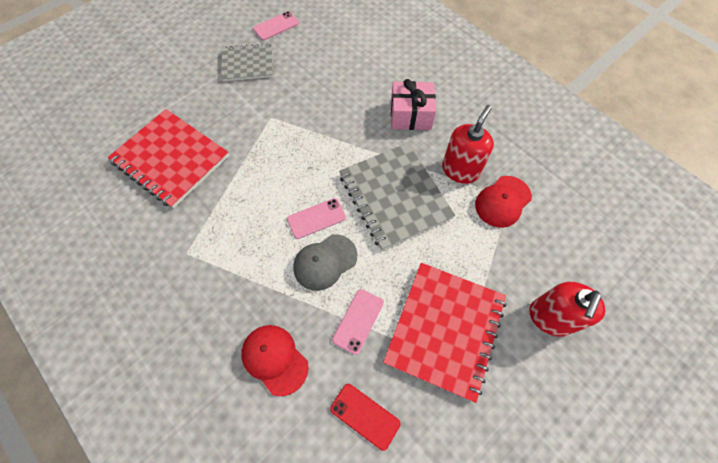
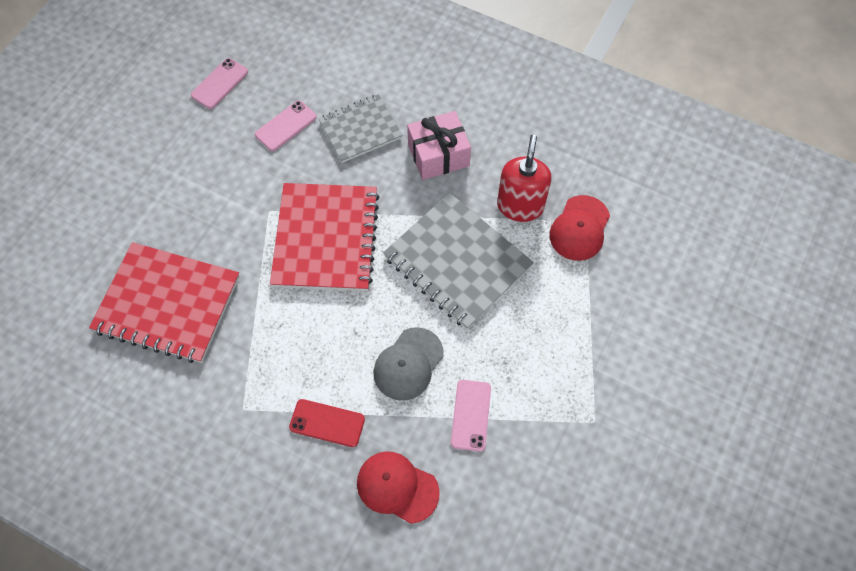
camera: 20 degrees left, 0 degrees up
(247, 64) = (206, 148): grey notebook -> grey notebook (360, 130)
(316, 218) = (377, 317): pink phone -> pink phone (286, 126)
(365, 416) = (515, 508): red phone -> red phone (327, 423)
(445, 330) = (566, 391): red notebook -> red notebook (326, 239)
(550, 317) = (668, 340): red soap dispenser -> none

